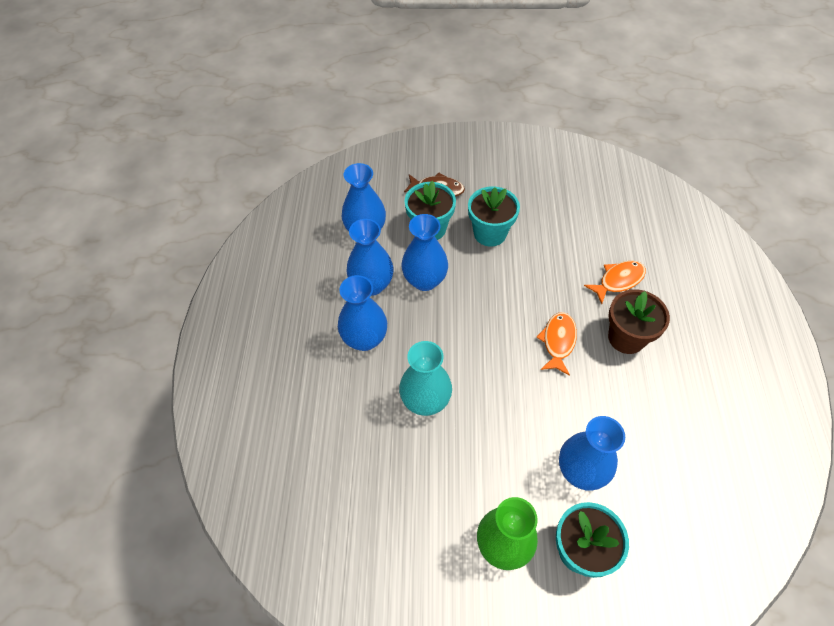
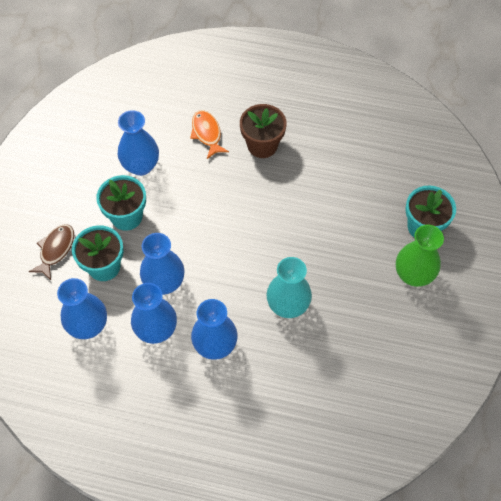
camera: 80 degrees left, 5 degrees up
(558, 341) = (254, 193): orange fish -> none
(581, 471) = (366, 209): blue vase -> blue vase (141, 166)

